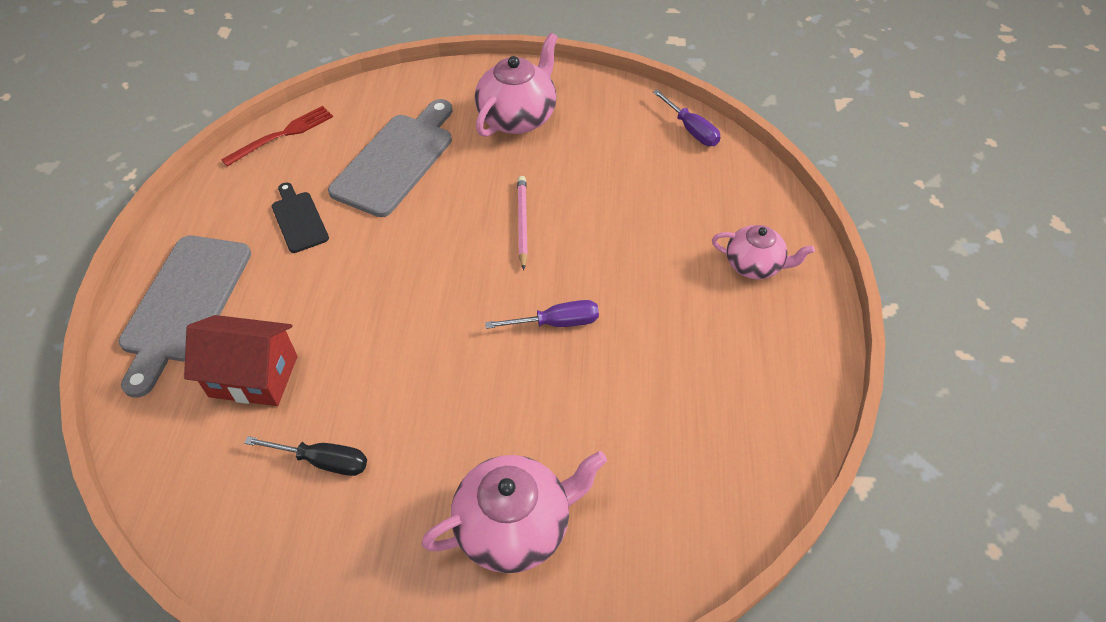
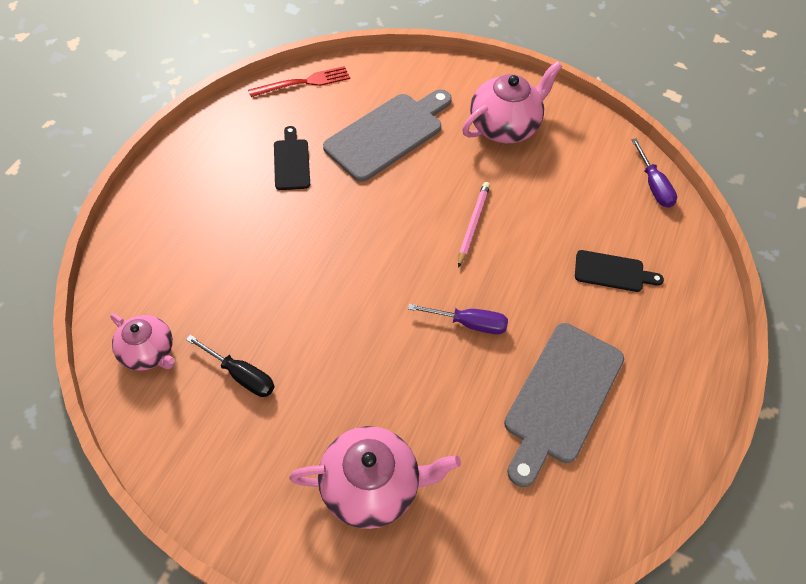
camera: 15 degrees right, 5 degrees up
(184, 304) = (180, 206): grey cutting board -> grey cutting board (561, 397)
(253, 376) = (212, 285): red house -> none
(684, 225) = (612, 272): none -> black cutting board
(754, 265) = (661, 330): pink teapot -> pink teapot (148, 352)

